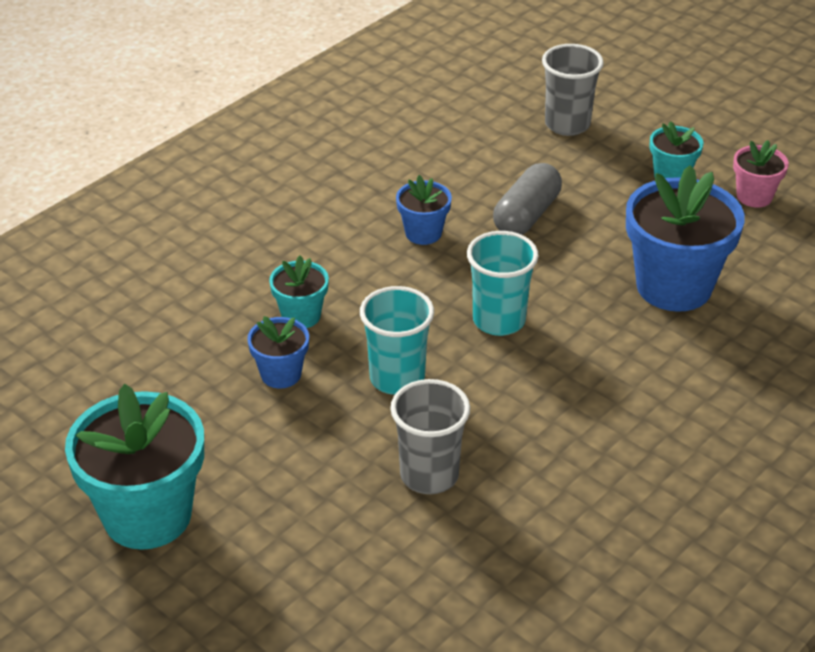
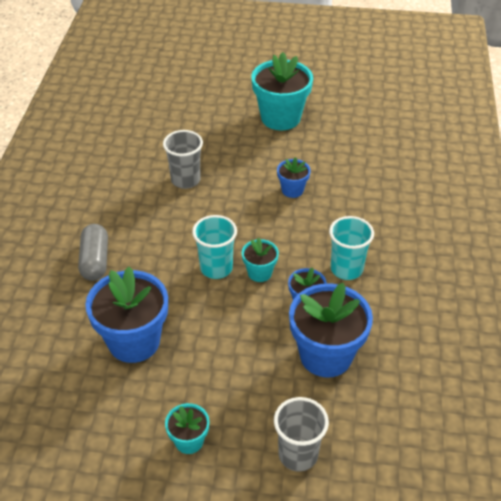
camera: 145 degrees right, 5 degrees up
(301, 316) = (315, 221): turquoise flower pot -> turquoise flower pot (259, 273)
(397, 378) = (238, 213): turquoise cup -> turquoise cup (346, 269)
(456, 179) = (326, 355): none -> blue flower pot
(526, 215) = (258, 349): grey capsule -> grey capsule (95, 260)
(754, 196) = (119, 454): pink flower pot -> none

